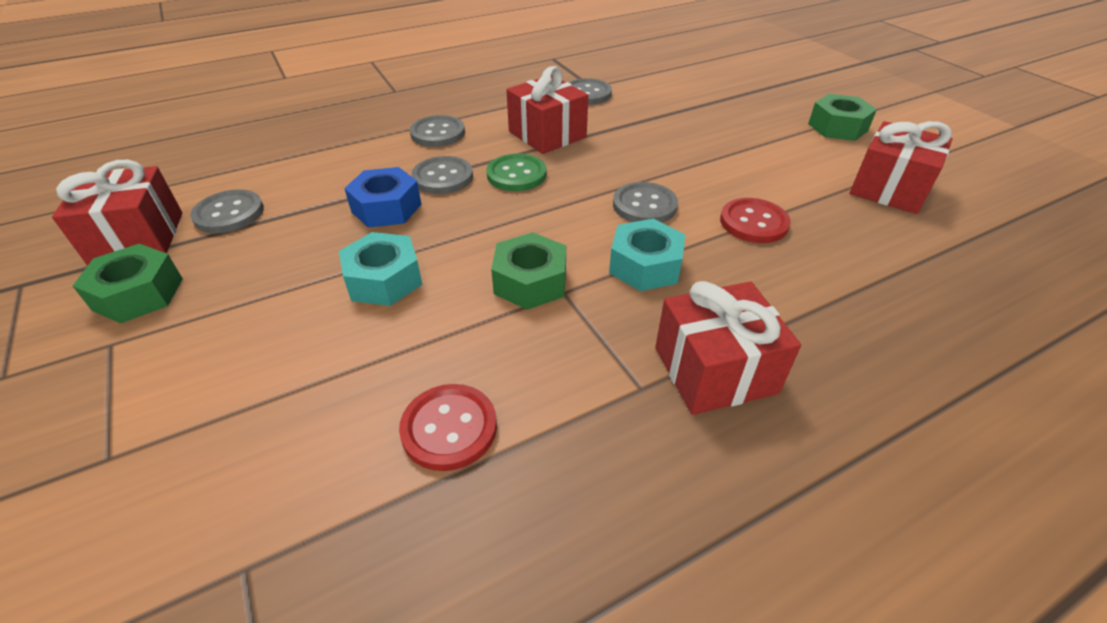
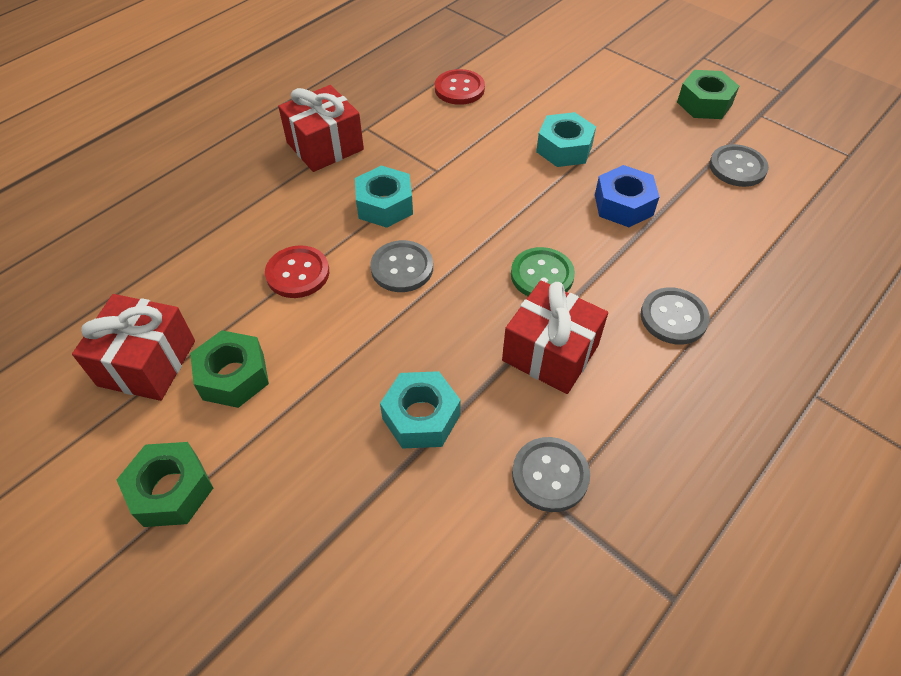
camera: 160 degrees right, 10 degrees up
(137, 238) = (768, 133): red gift -> none
(443, 177) = (608, 252): grey button -> none
(530, 282) = (463, 172): green nut -> green nut (233, 376)
(659, 125) = (421, 417): none -> turquoise nut

